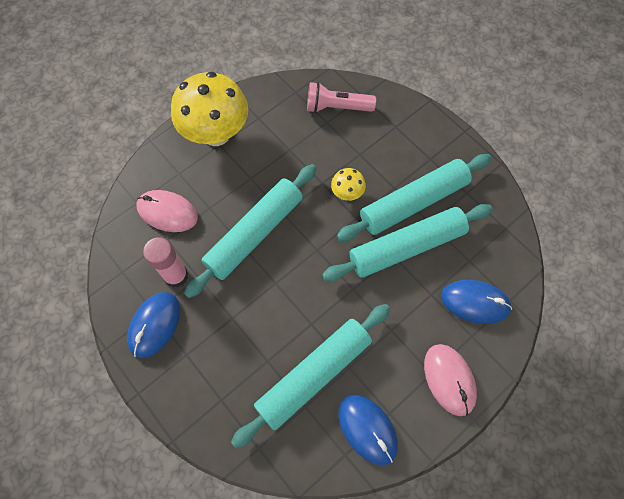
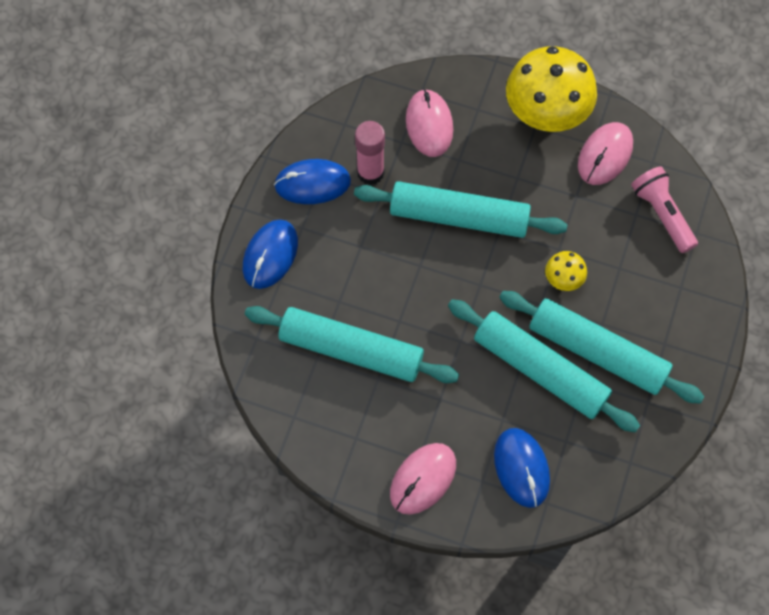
camera: 60 degrees right, 0 degrees up
(271, 115) = (605, 155): none -> pink mouse
(367, 429) = (329, 425): blue mouse -> blue mouse (270, 255)

